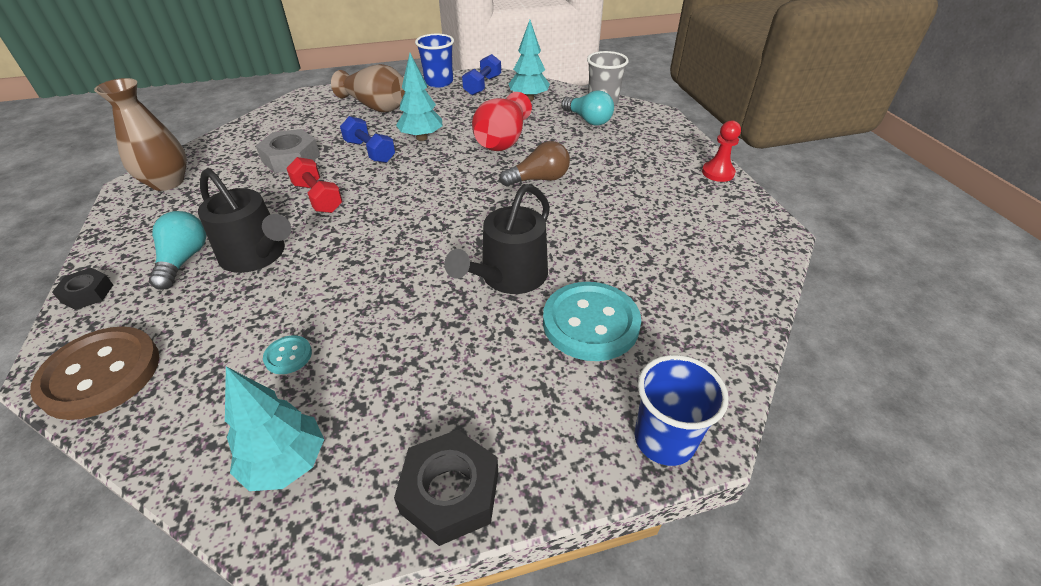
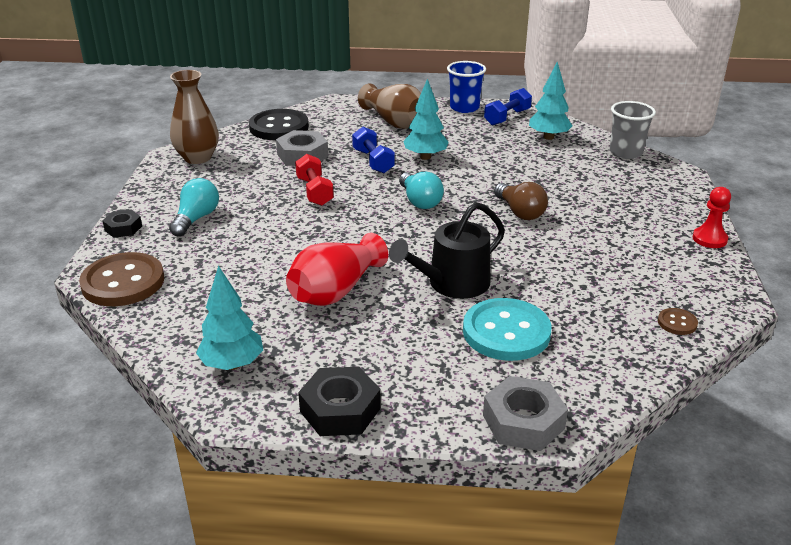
camera: 20 degrees right, 10 degrees down
(255, 131) = (279, 127): none -> black button
(257, 255) = (252, 226): black watering can -> none
(288, 356) = (254, 300): turquoise button -> none
(502, 140) = (502, 172): red vase -> red vase (335, 291)
(538, 179) = (520, 212): brown light bulb -> brown light bulb turned 60 degrees clockwise
(588, 120) = (600, 167): turquoise light bulb -> turquoise light bulb (419, 201)
(664, 439) = (523, 422): blue cup -> grey nut
(742, 268) = (677, 323): none -> brown button

